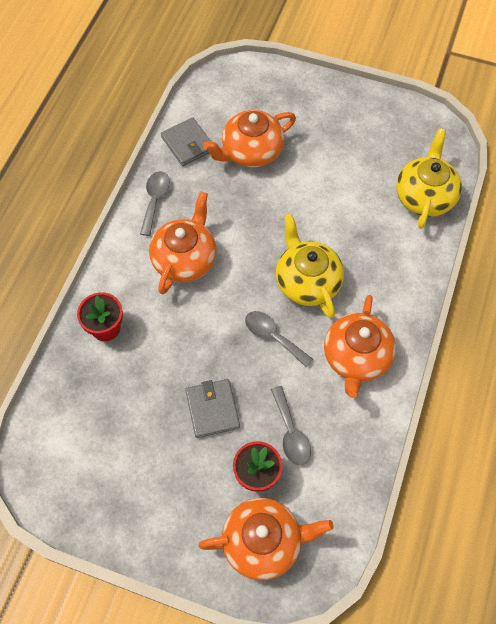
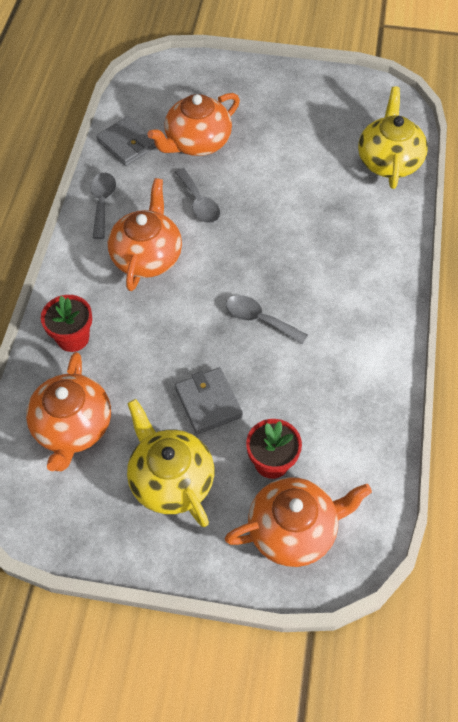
camera: 10 degrees left, 5 degrees down
(290, 433) = (299, 413): grey spoon -> grey spoon (199, 203)
(307, 281) = (284, 260): yellow teapot -> yellow teapot (171, 479)
(356, 357) = (353, 327): orange teapot -> orange teapot (72, 427)

